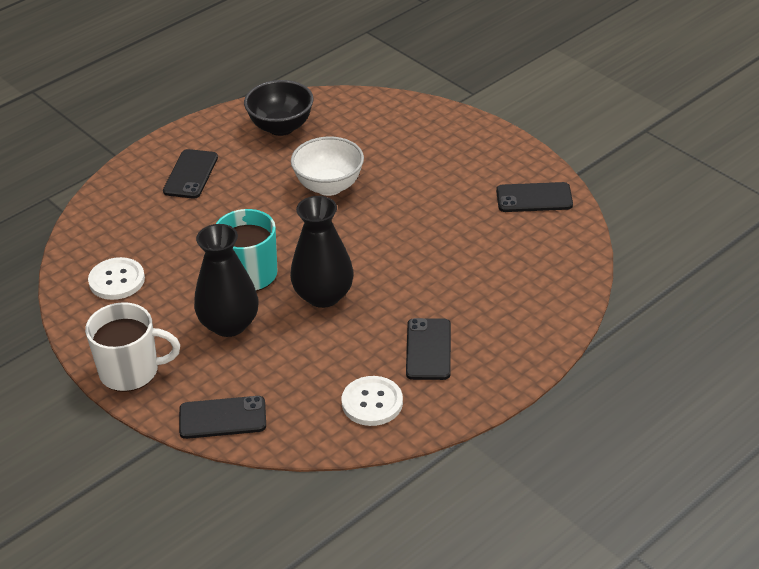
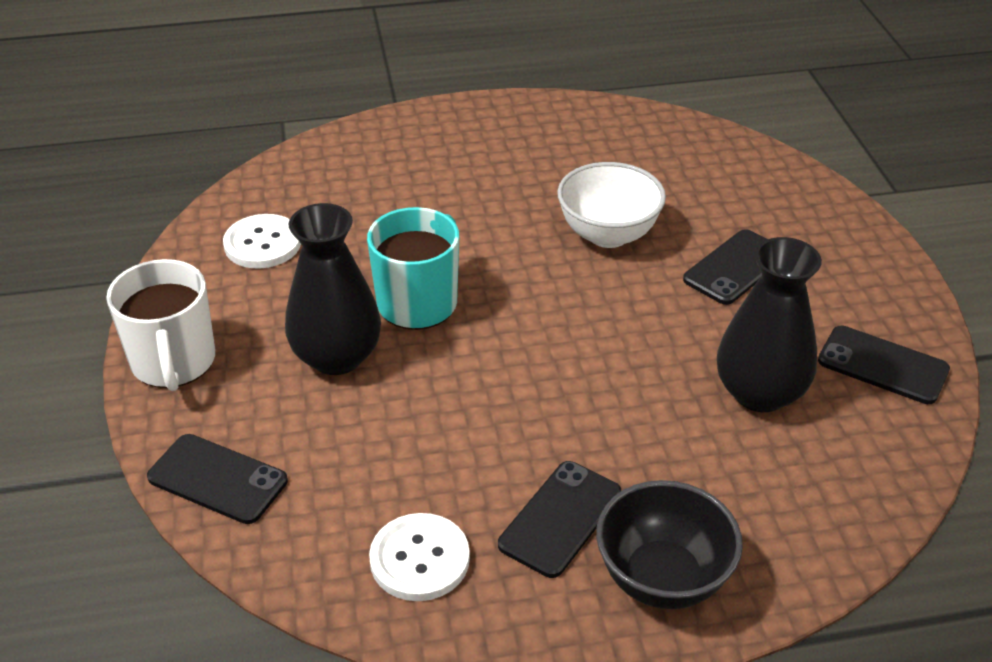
camera: 30 degrees right, 0 degrees up
(131, 371) = (173, 362): white mug -> white mug turned 45 degrees clockwise
(191, 174) = (455, 155): black phone -> black phone (735, 267)
(281, 127) = (608, 141): black bowl -> black bowl (662, 578)
(323, 295) = (483, 373): black vase -> black vase (759, 393)

